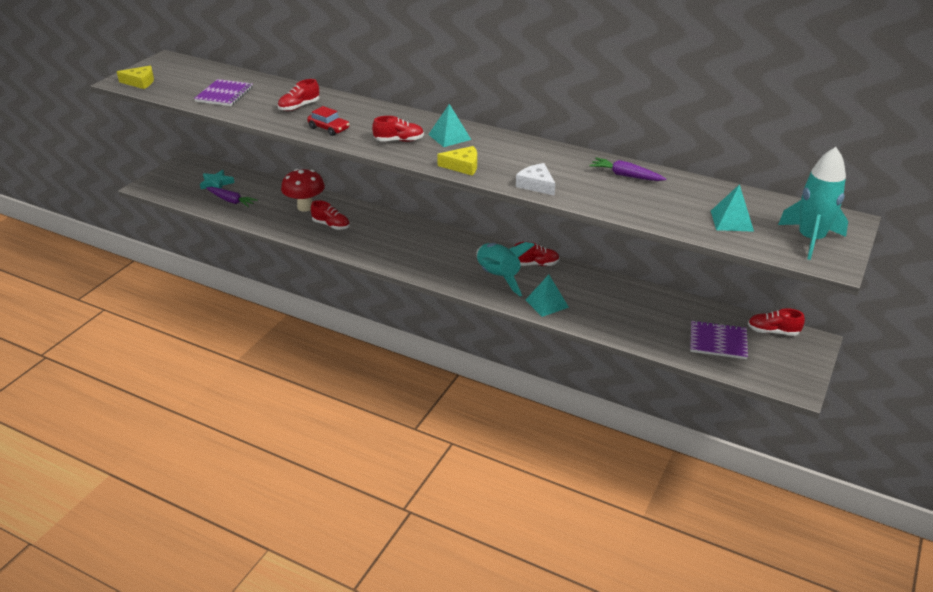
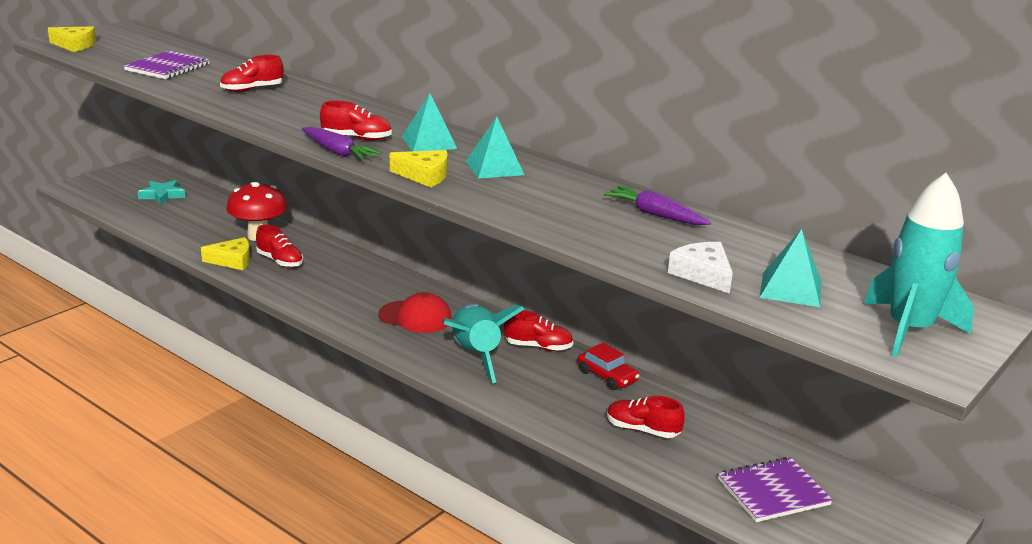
camera: 10 degrees right, 10 degrees down
(231, 201) = (168, 217): purple carrot -> purple carrot (338, 152)
(297, 230) = (232, 260): none -> yellow cheese
(329, 128) = (273, 115): red car -> red car (607, 376)
(445, 254) = (415, 317): none -> red cap
(536, 185) = (515, 209): white cheese -> white cheese (703, 274)
(547, 303) = (530, 399): turquoise pyramid -> turquoise pyramid (494, 168)
(718, 341) = (773, 492): purple notebook -> purple notebook turned 45 degrees counterclockwise
(773, 331) = (868, 492): red shoe -> red shoe (642, 430)

